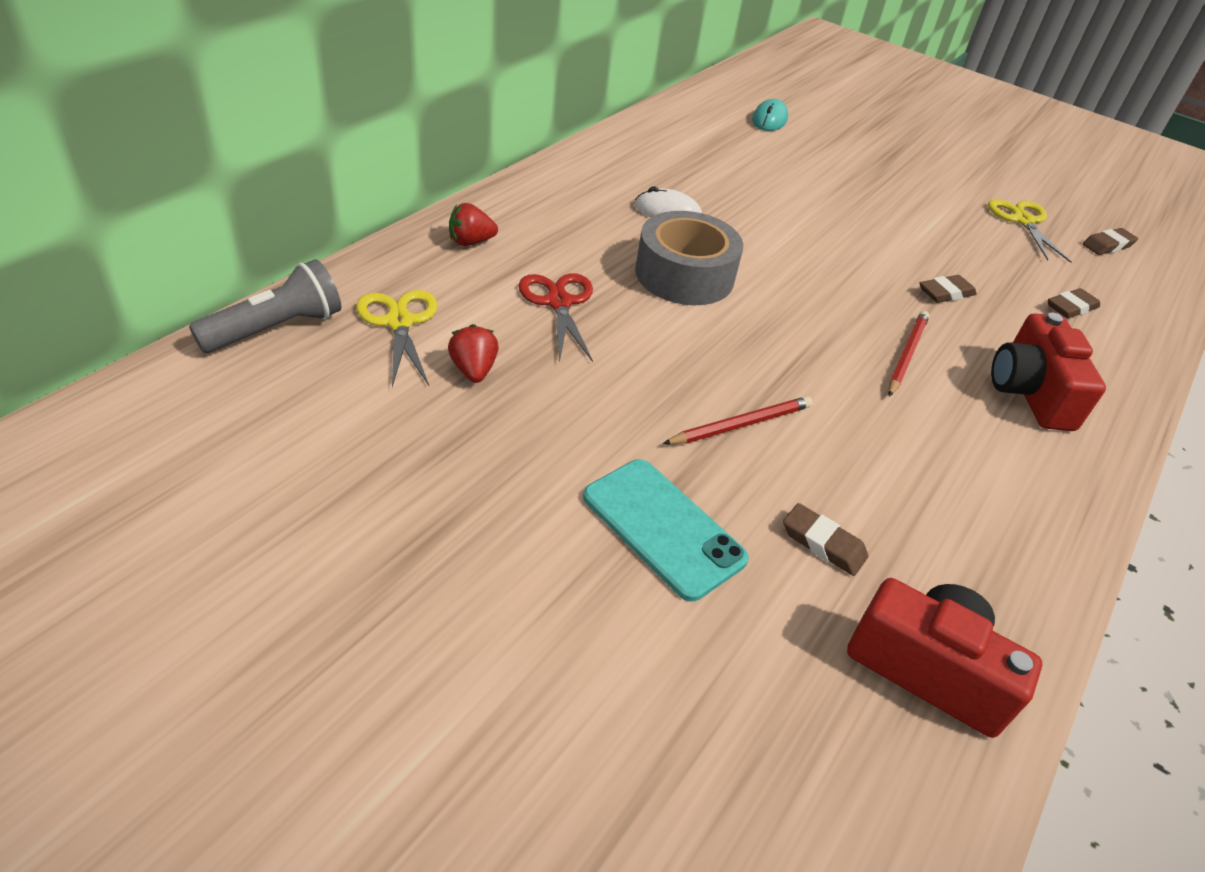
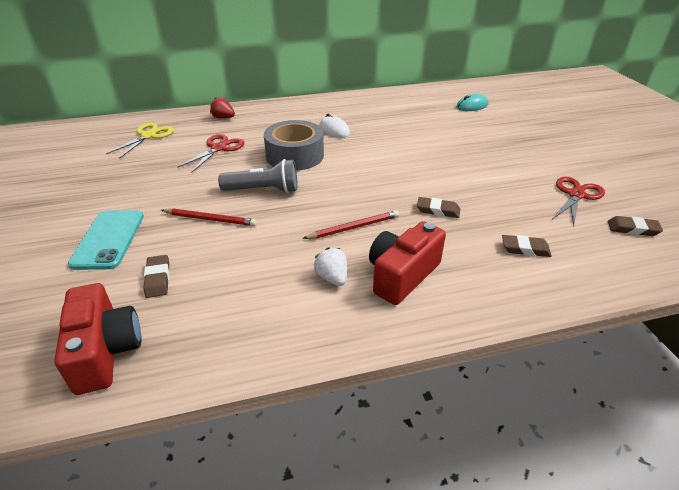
camera: 45 degrees right, 5 degrees down
(276, 328) = (107, 125): grey flashlight -> grey flashlight (263, 190)
(473, 370) = (144, 159): red strawberry -> none
(981, 431) = (332, 277): none -> white strawberry
(1023, 221) = (576, 195): yellow scissors -> red scissors

